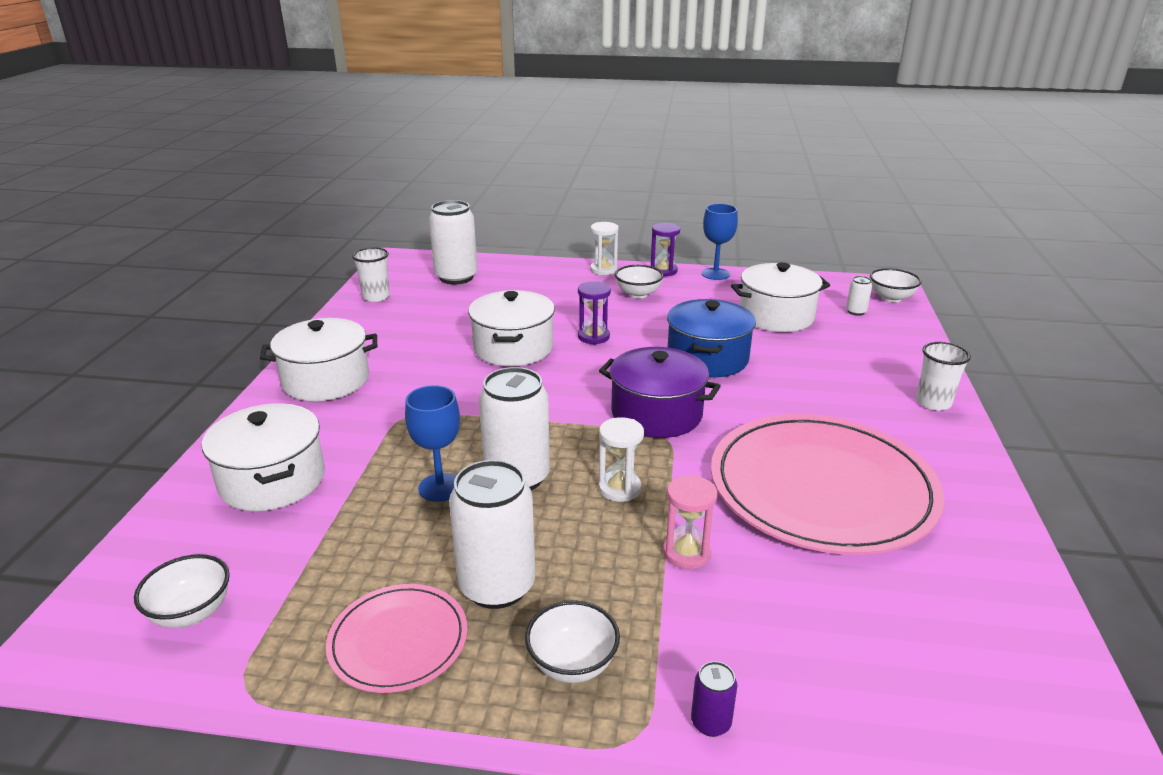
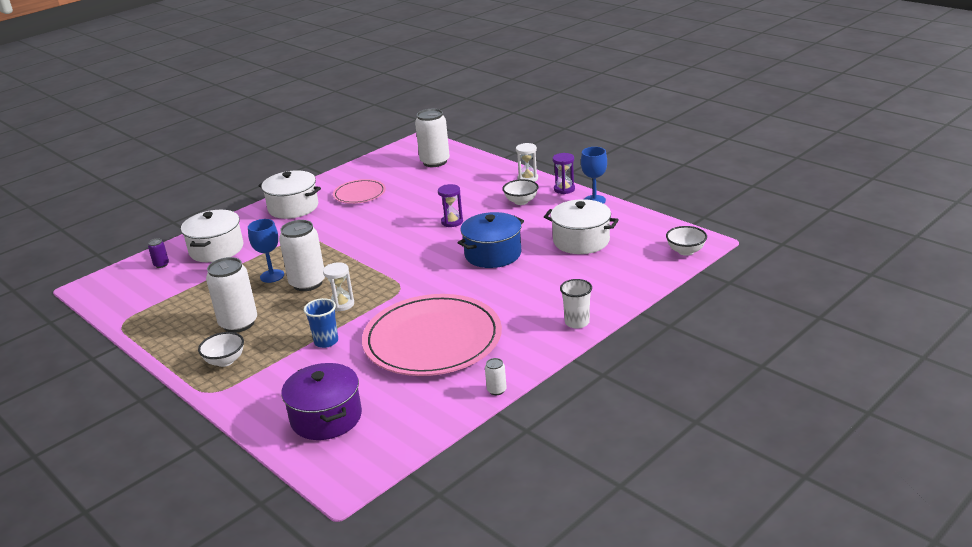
camera: 40 degrees right, 0 degrees up
(191, 613) = (135, 291): white bowl -> none
(376, 297) = (376, 164): white cup -> none
(398, 640) = (182, 328): pink plate -> pink plate (359, 194)
(513, 348) = (401, 216): white pot -> none
(656, 414) = (415, 275): purple pot -> purple pot (326, 417)
(686, 553) = (326, 341): pink hourglass -> blue cup
(711, 722) = (241, 400): purple can -> purple can (161, 264)
(856, 312) = (641, 253): white can -> white can (496, 390)

